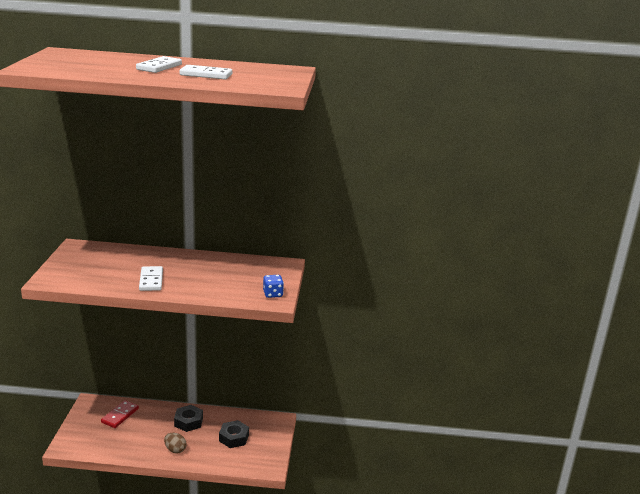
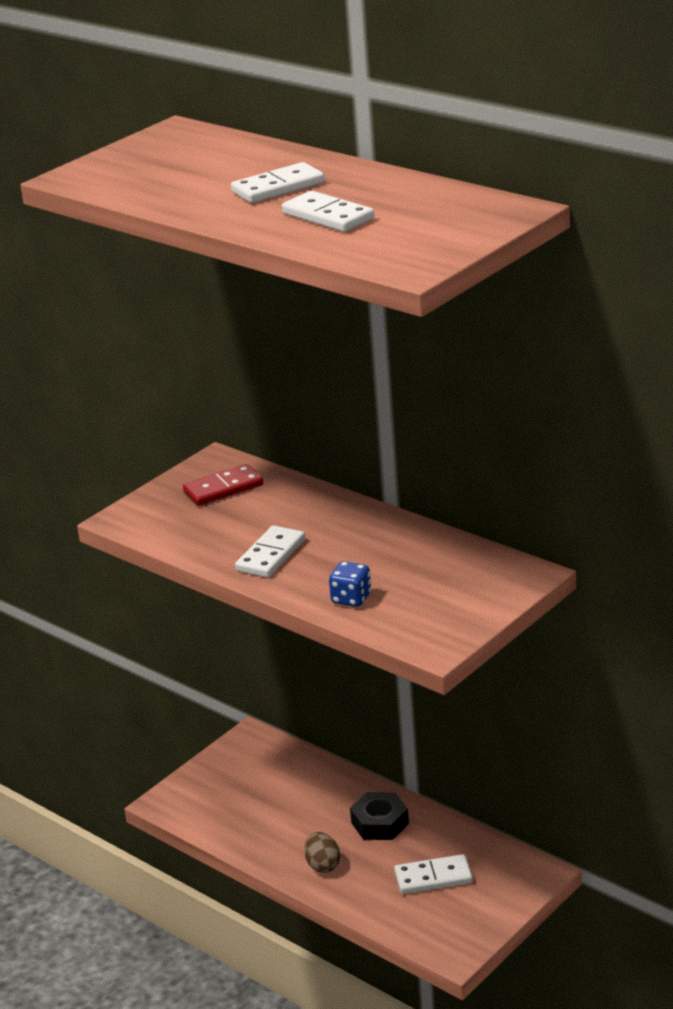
camera: 40 degrees right, 5 degrees up
(120, 415) = (280, 776): red domino -> red domino (223, 488)
(234, 438) = (433, 877): black nut -> white domino
(272, 294) = (442, 631): blue dice -> blue dice (351, 599)

